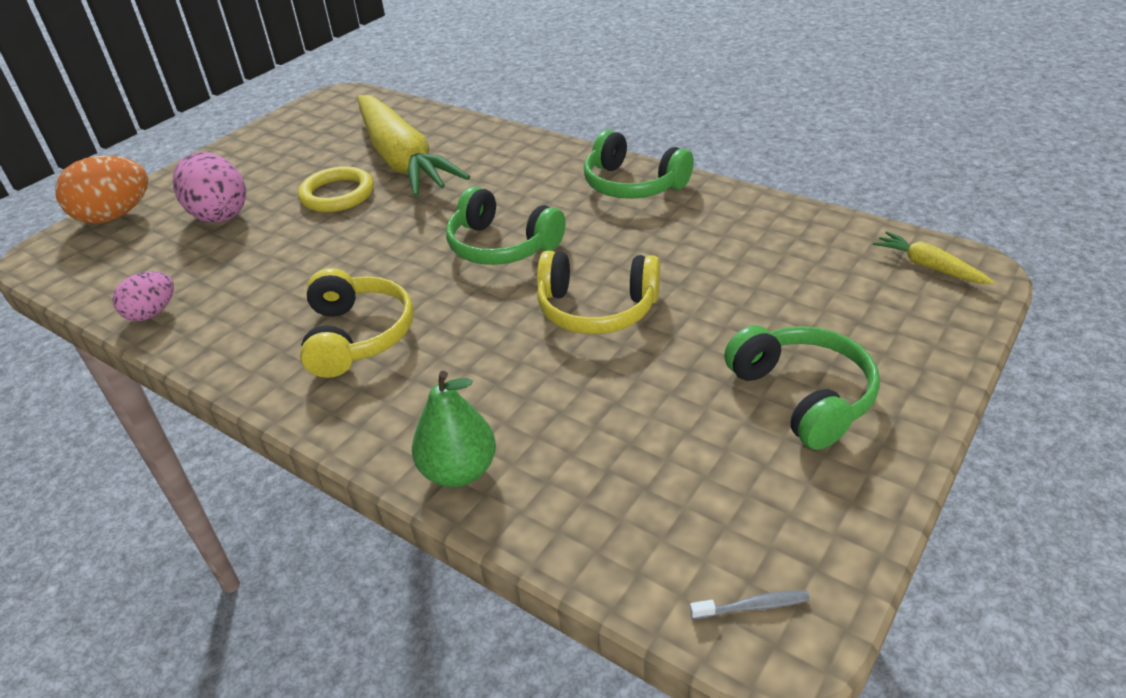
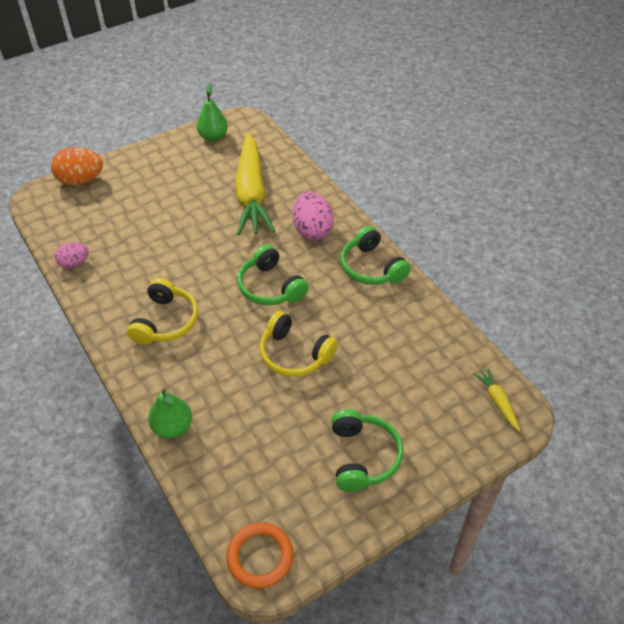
camera: 20 degrees right, 10 degrees up
(219, 214) = (134, 200): pink egg -> pink egg (312, 230)
(306, 121) = (213, 137): none -> green pear
(337, 194) = (202, 209): yellow ring -> none
(753, 606) = (260, 557): grey toothbrush -> orange ring

